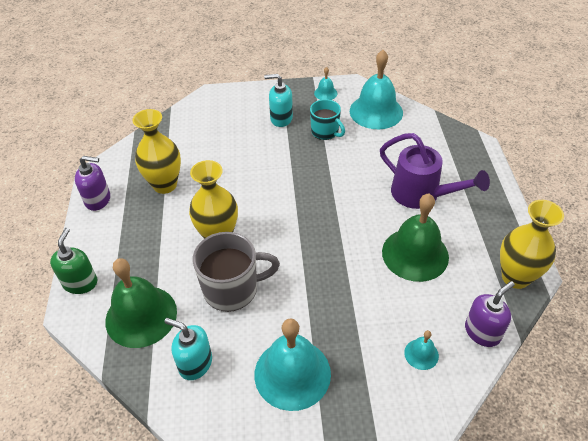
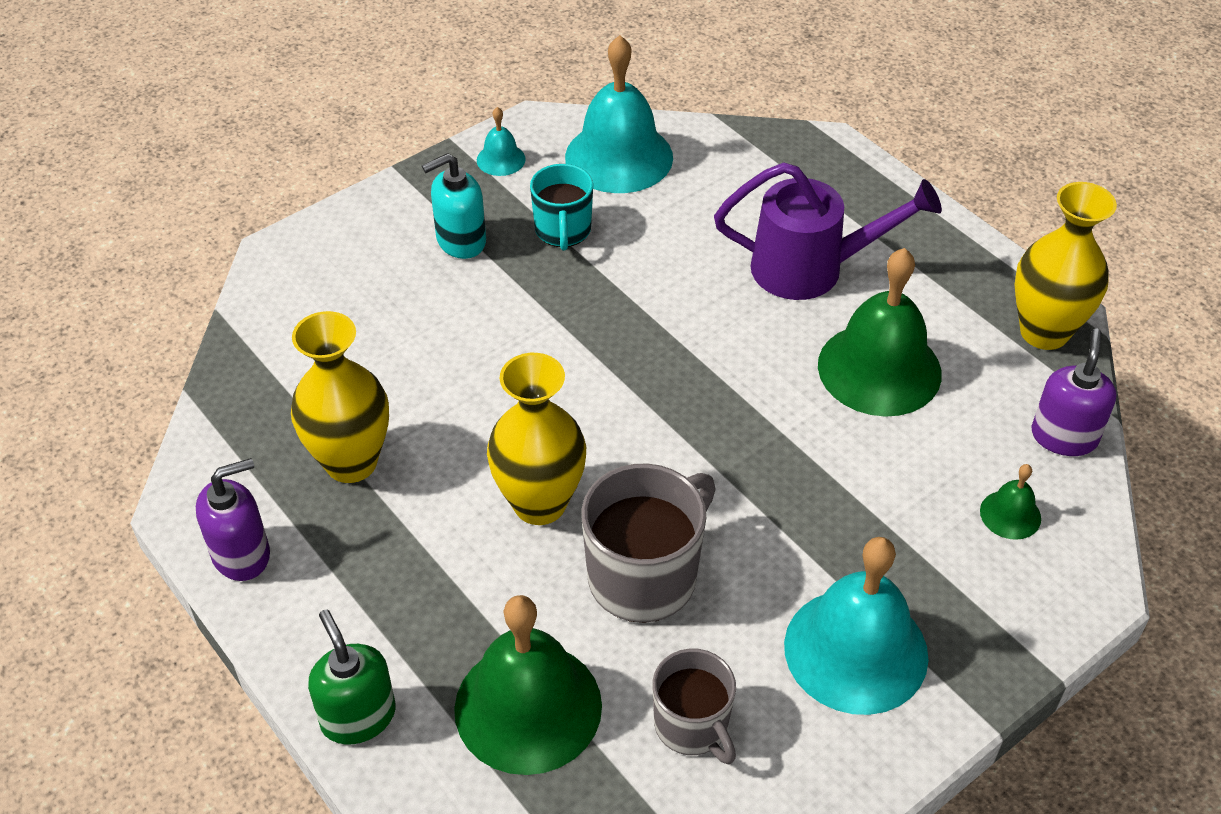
camera: 35 degrees left, 0 degrees up
(195, 363) = (692, 726): turquoise soap dispenser -> grey mug
(325, 132) = (563, 231): turquoise mug -> turquoise mug turned 75 degrees clockwise
(421, 354) = (1010, 514): turquoise bell -> green bell

